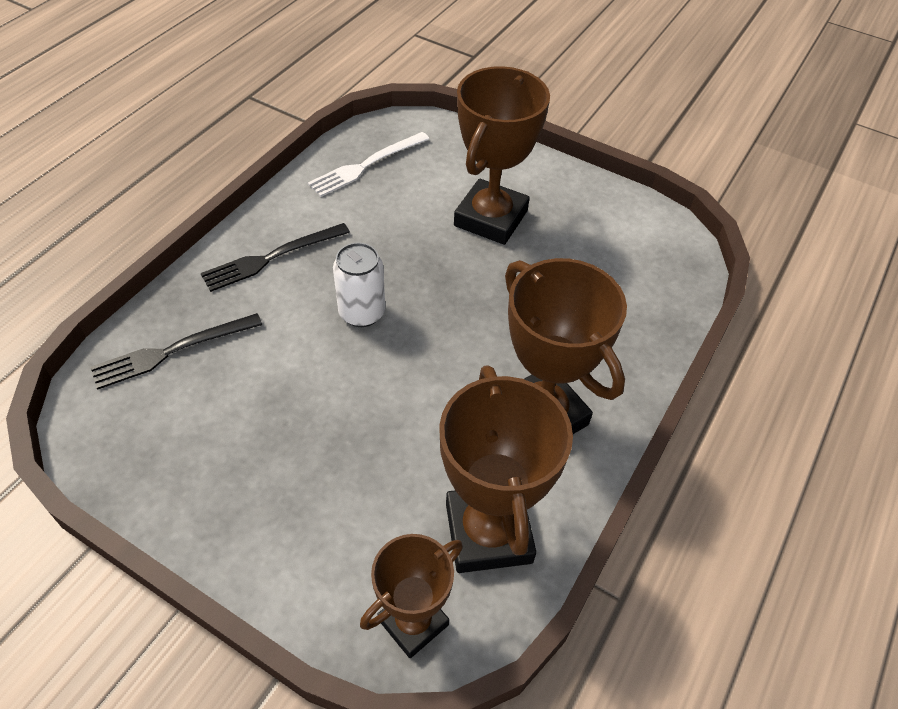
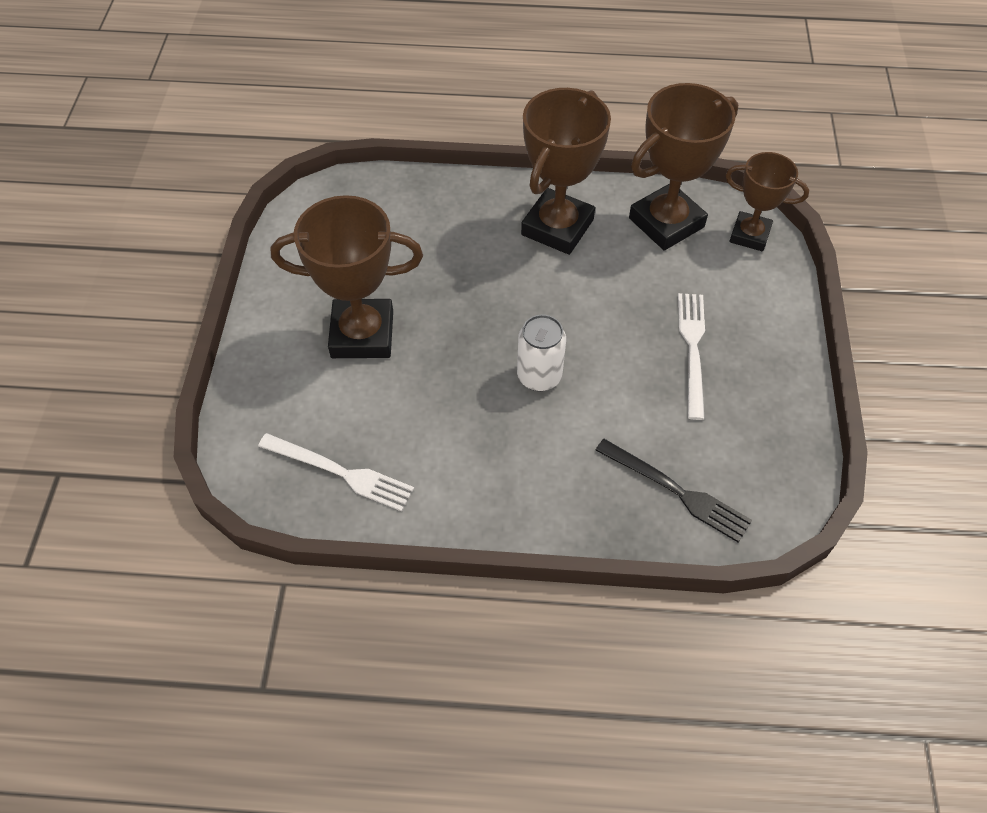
camera: 115 degrees left, 5 degrees up
(272, 258) = (522, 481): black fork -> none
(299, 451) = (692, 349): none -> white fork

